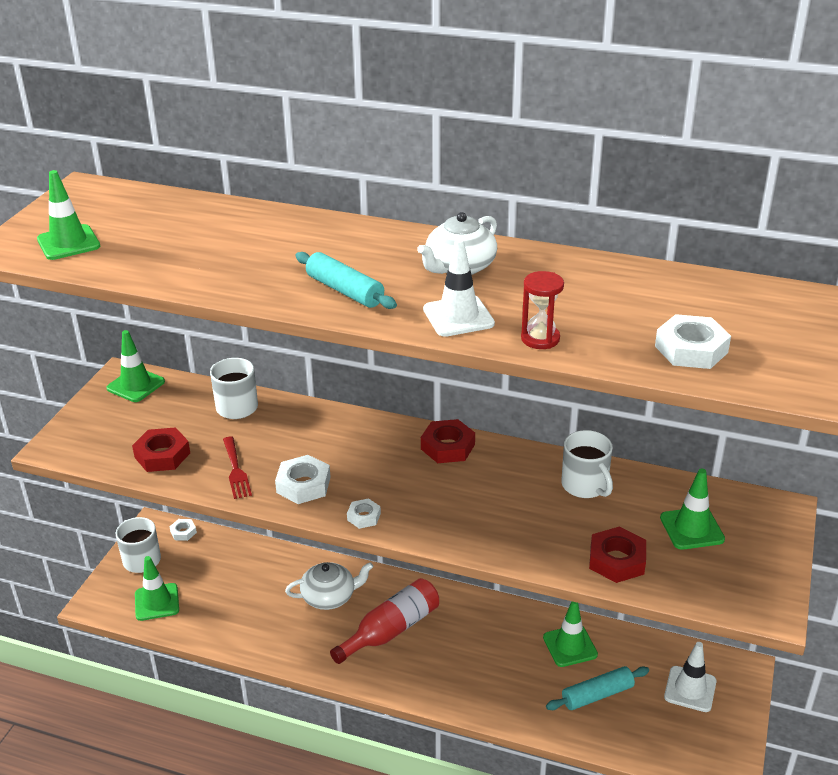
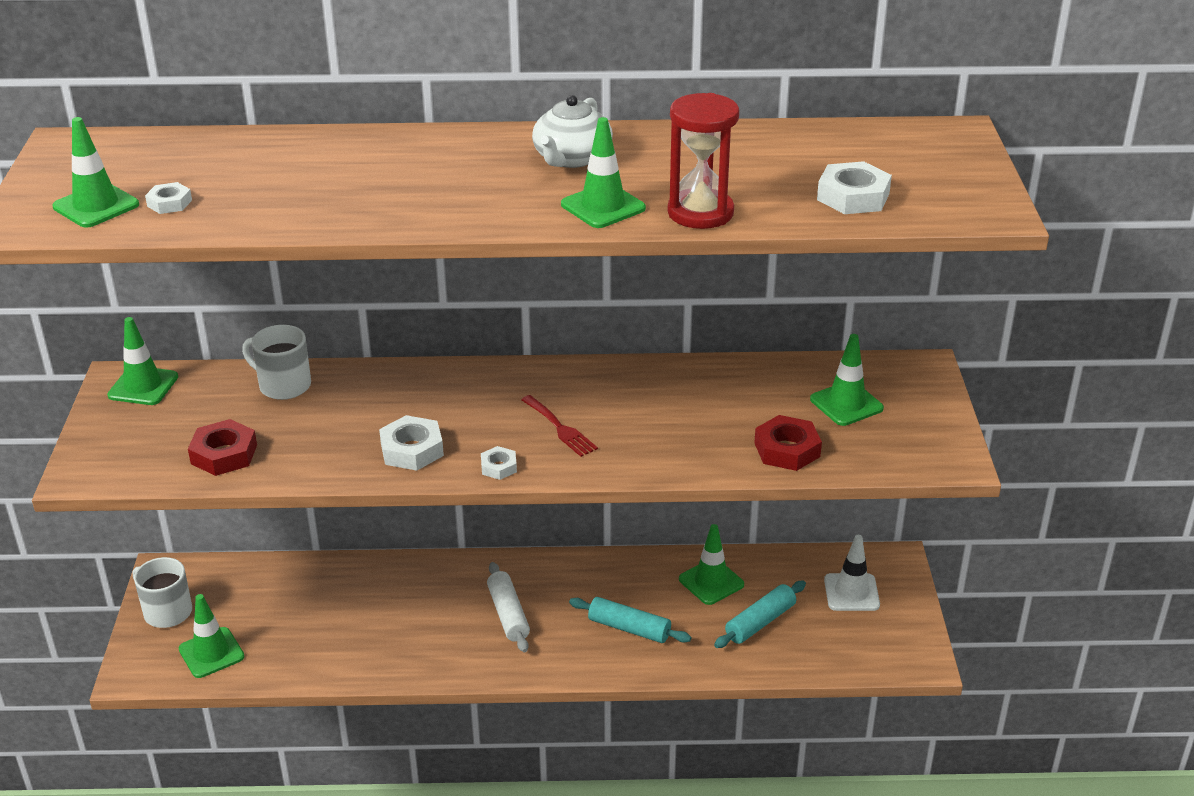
camera: 20 degrees left, 0 degrees up
(183, 532) = (205, 569): white nut -> white nut (169, 203)
(236, 470) = (324, 452): red fork -> red fork (560, 428)
(329, 597) = (420, 597): white teapot -> none
(345, 291) = (463, 202): turquoise rolling pin -> turquoise rolling pin (629, 628)
(391, 630) = (508, 614): red bottle -> white rolling pin
(448, 447) = (553, 378): red nut -> none
(458, 316) = (603, 206): white traffic cone -> green traffic cone
(540, 339) = (700, 213): red hourglass -> red hourglass, size x1.58
(585, 485) = (720, 386): white mug -> none

